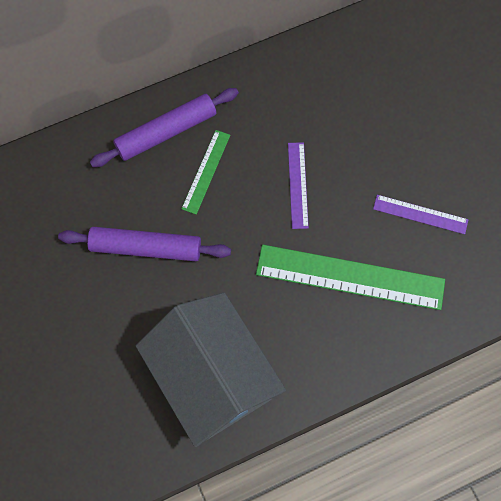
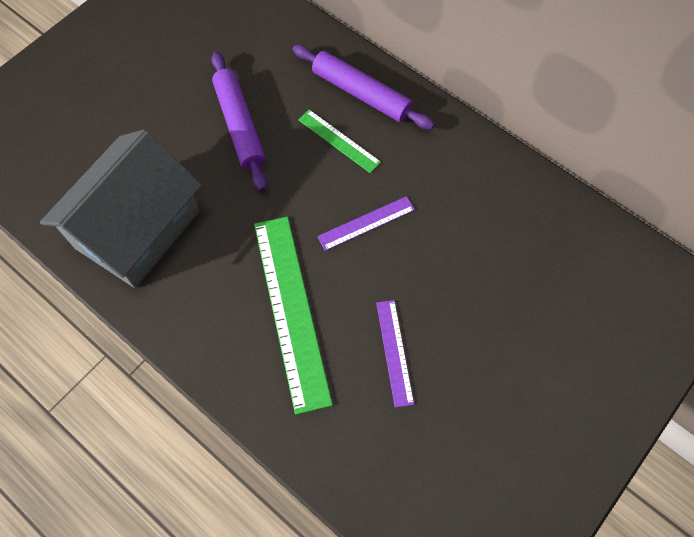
camera: 65 degrees right, 5 degrees down
(206, 171) = (339, 140): green ruler -> green ruler turned 45 degrees clockwise

